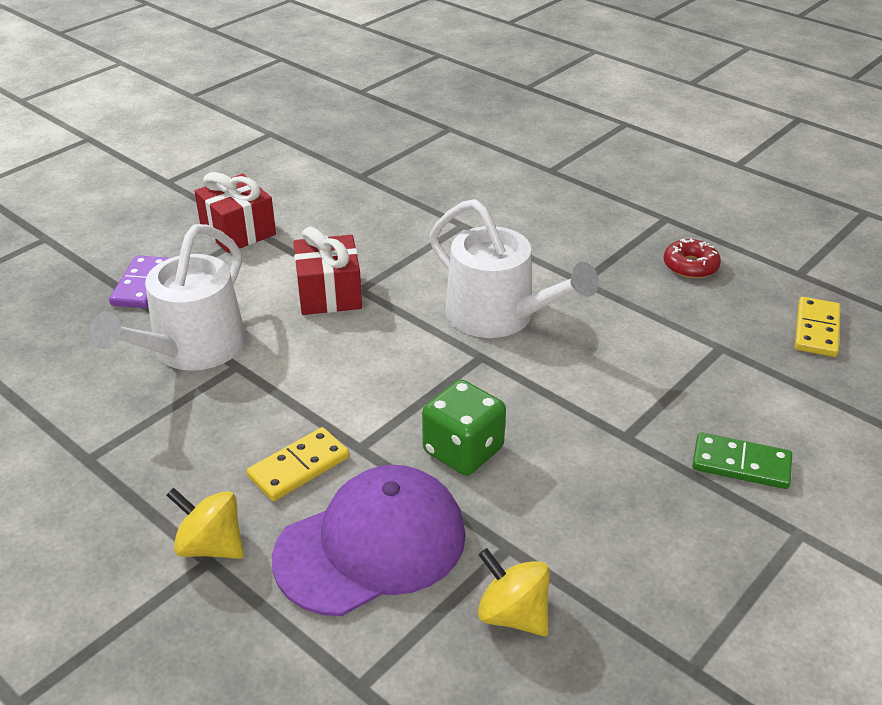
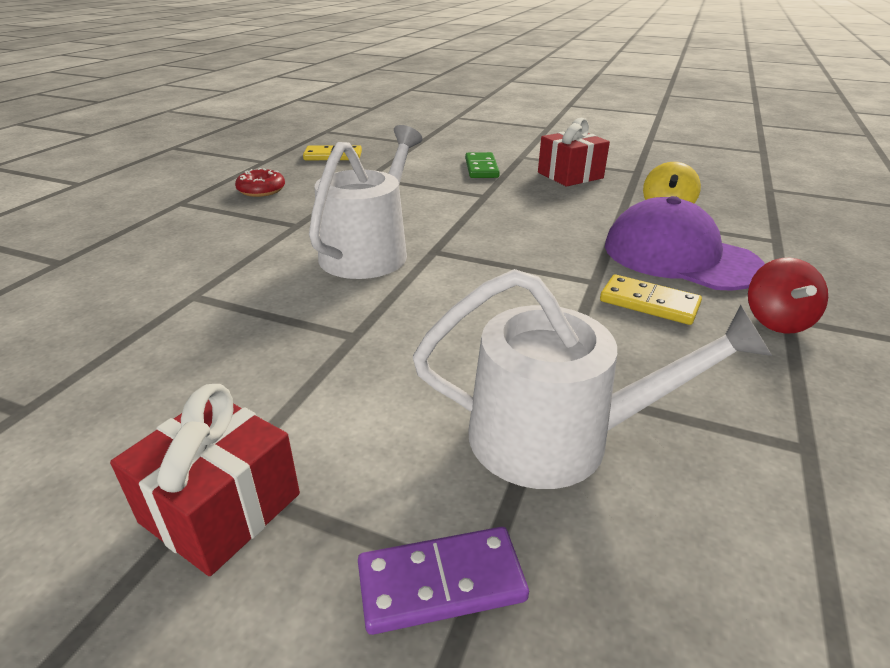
camera: 110 degrees left, 5 degrees down
(211, 546) = (776, 321): yellow spinning top -> red spinning top
(329, 293) = (375, 355): red gift -> red gift (570, 175)
(463, 450) = (553, 241): green dice -> none

